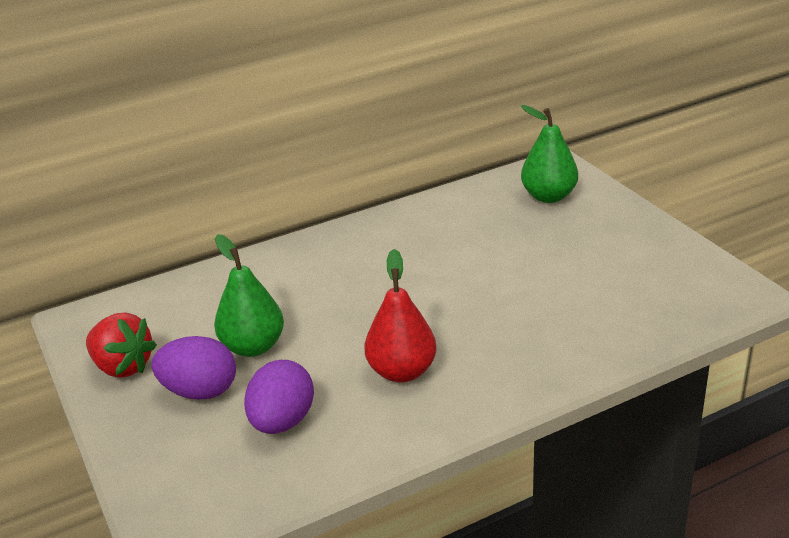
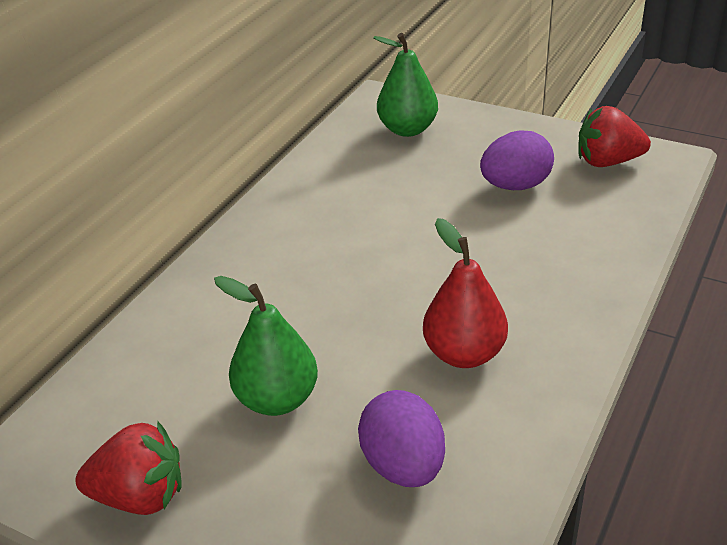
camera: 35 degrees left, 5 degrees up
(200, 391) = (271, 479): purple egg -> purple egg (515, 186)
(687, 278) = (607, 162): none -> red strawberry

